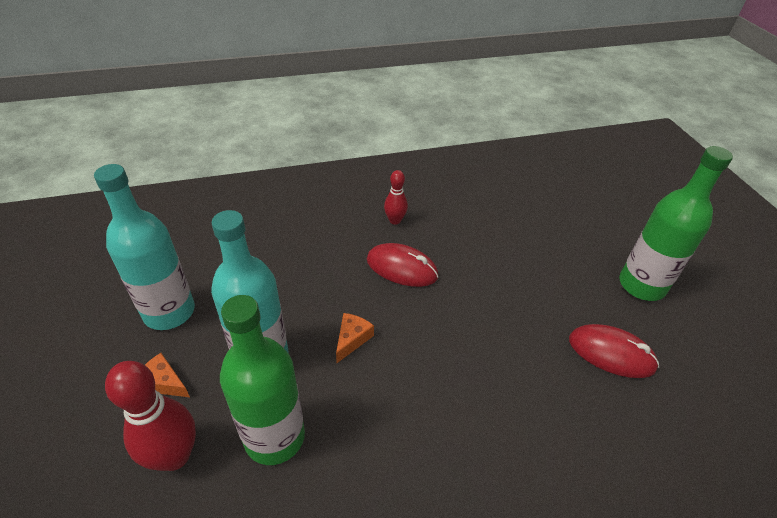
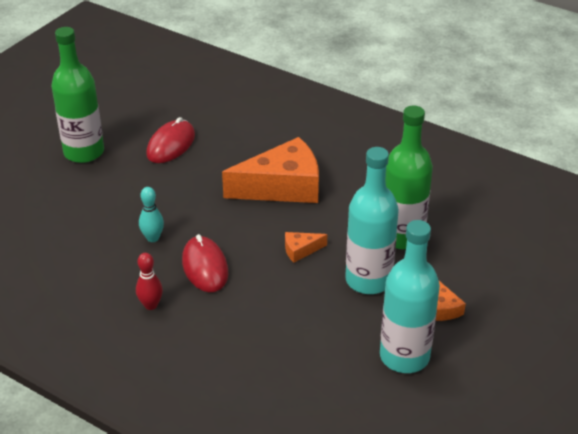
camera: 130 degrees left, 5 degrees down
(174, 456) = (465, 265): red bowling pin -> none
(456, 395) = (282, 187): none -> orange cheese
(469, 260) = (153, 238): none -> turquoise bowling pin
(611, 353) = (171, 145): red mouse -> red mouse turned 45 degrees clockwise

